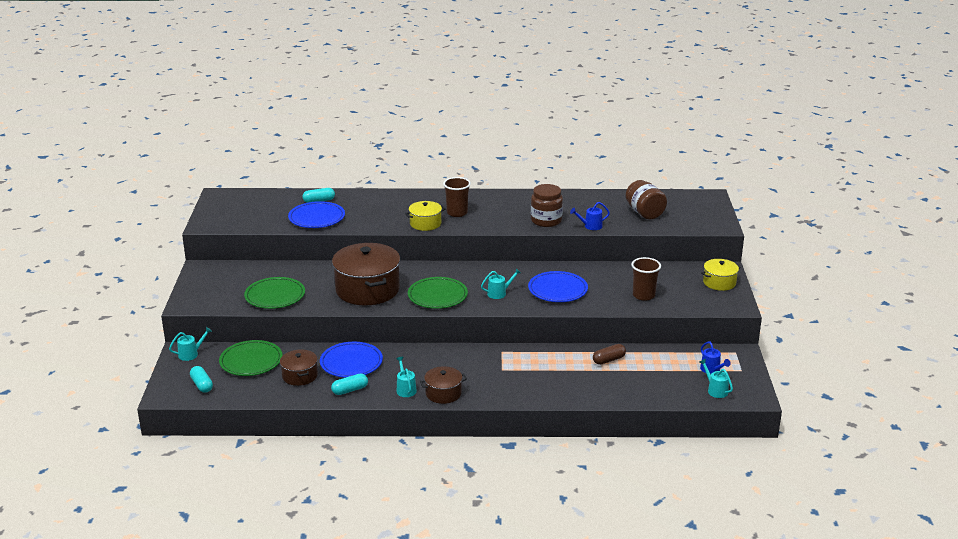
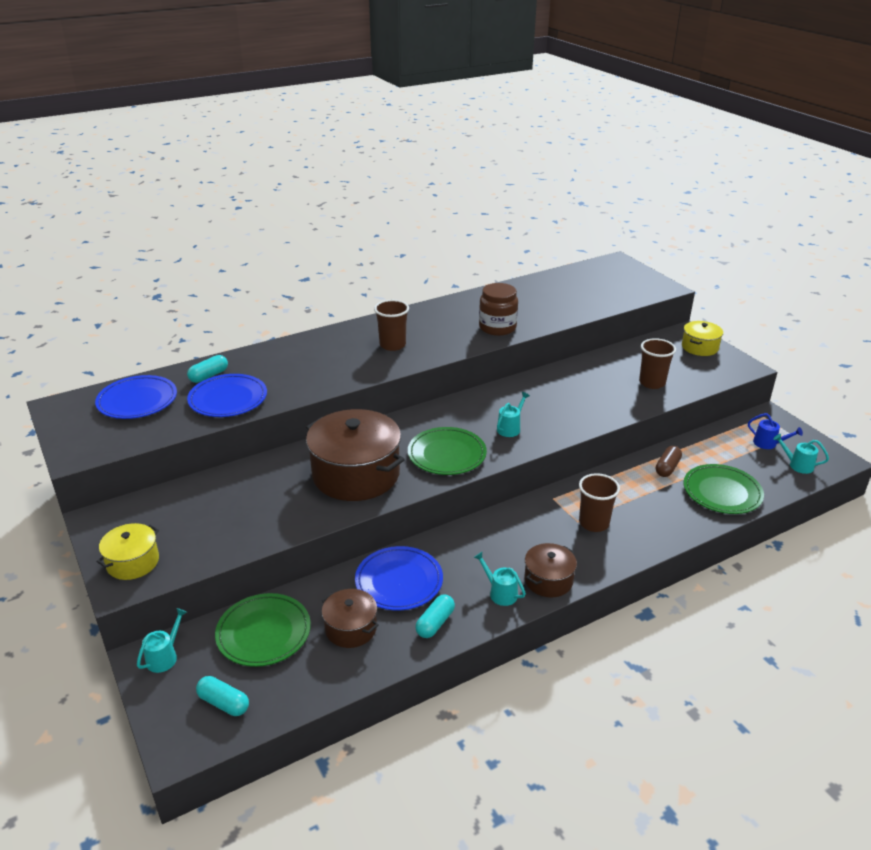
camera: 30 degrees left, 5 degrees up
(275, 296) = (243, 525): green plate -> green plate (722, 492)
(425, 223) = (371, 368): yellow pot -> yellow pot (133, 562)
(512, 374) = (594, 523): none -> brown cup
(557, 290) = (565, 404): blue plate -> blue plate (137, 401)
(590, 226) = (548, 321): blue watering can -> none
(644, 213) = (581, 293): brown jar -> none

